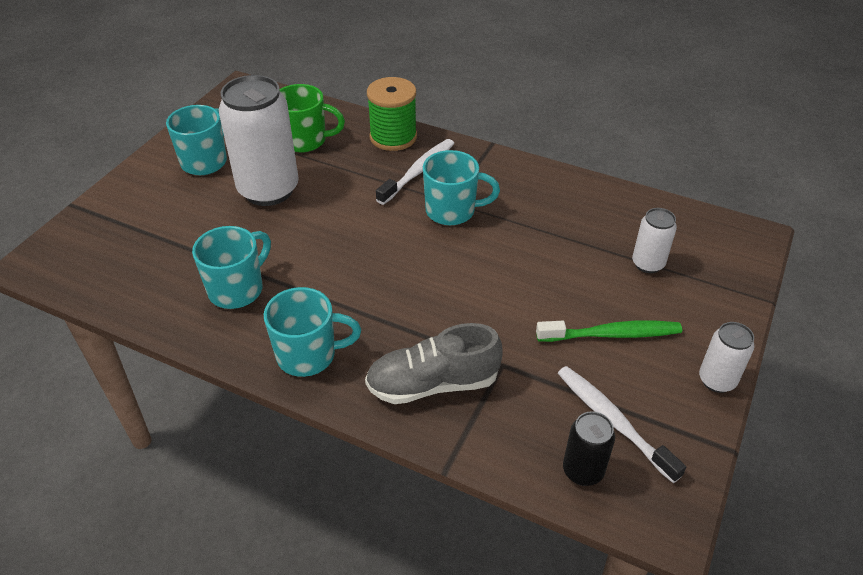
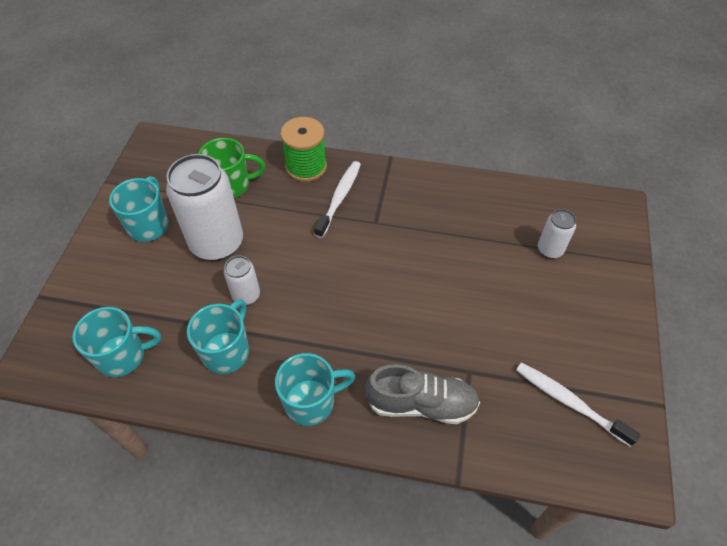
camera: 15 degrees left, 10 degrees up
(432, 384) = (421, 404): grey shoe -> grey shoe turned 150 degrees counterclockwise
(452, 211) = (380, 232): turquoise mug -> turquoise mug (123, 356)
(583, 471) = (561, 453): black can -> none
(611, 334) = (543, 322): green toothbrush -> none
(717, 380) = (632, 345): white can -> white can (246, 295)

